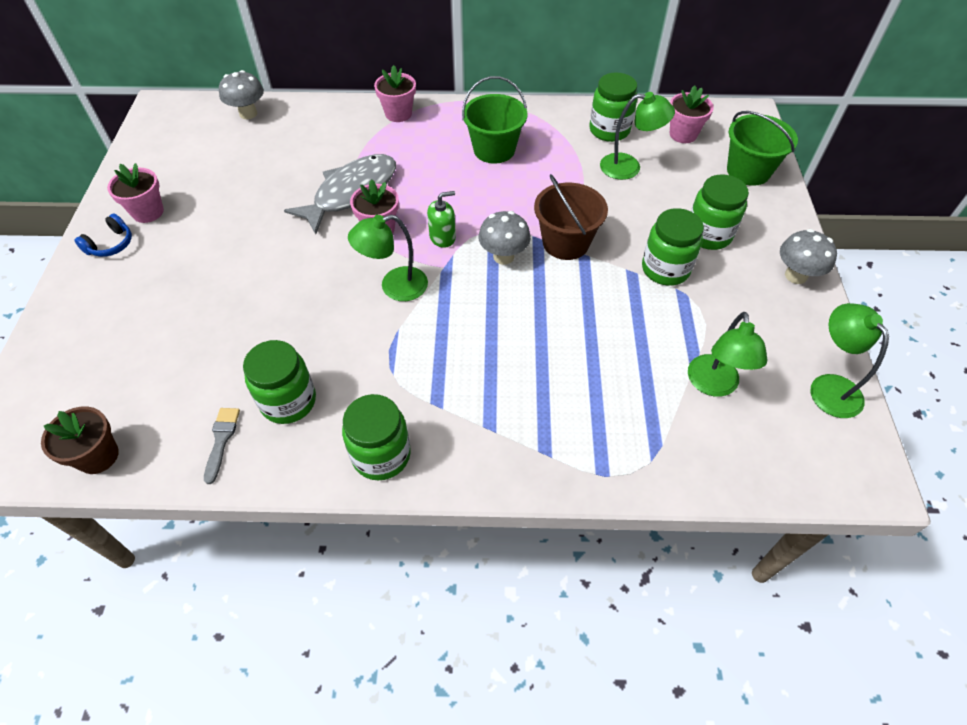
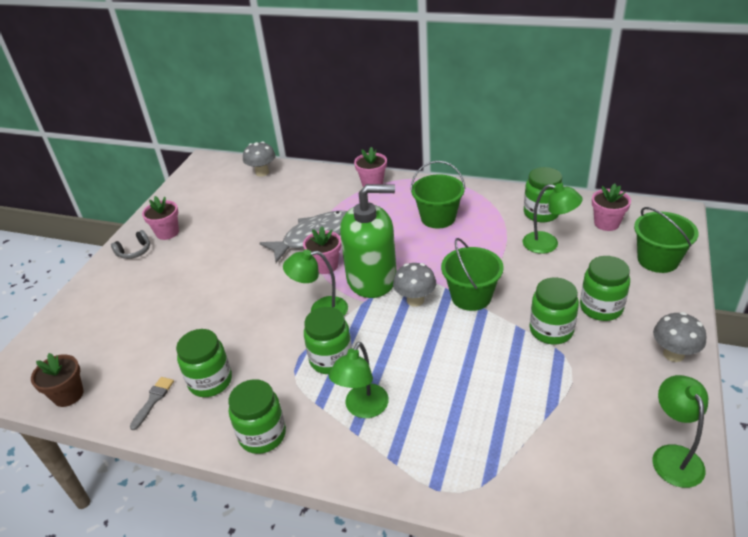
camera: 20 degrees right, 15 degrees down
(111, 244) = (134, 251): blue headphones -> grey headphones
(430, 346) = (331, 359): none -> green jar
(442, 237) = (372, 278): green soap dispenser -> green soap dispenser, size x2.40
(566, 242) = (471, 296): brown bucket -> green bucket
(713, 385) = (561, 434): green lamp -> green lamp (363, 408)

